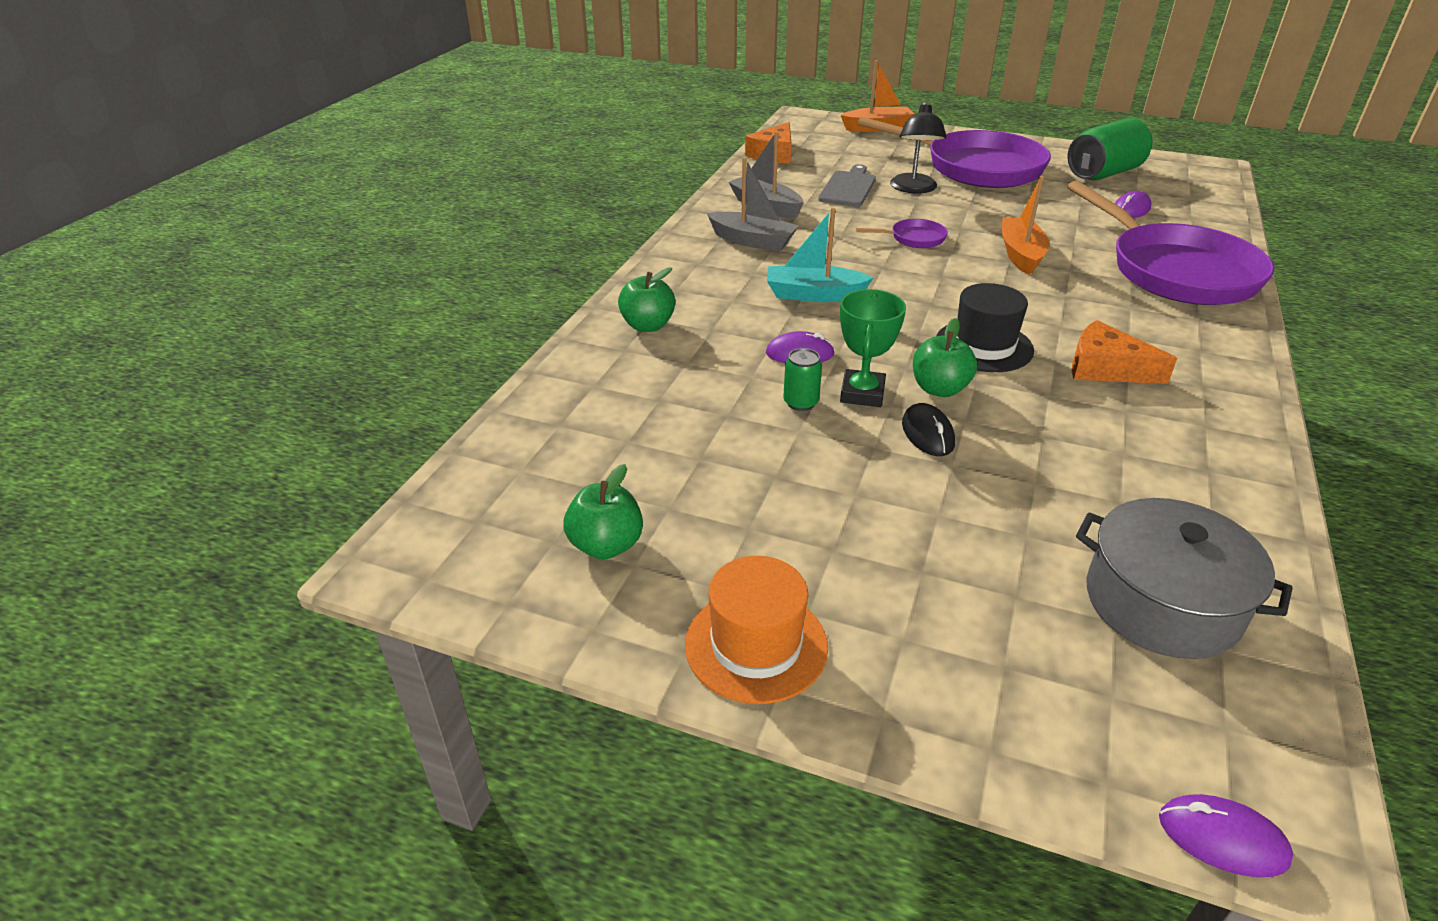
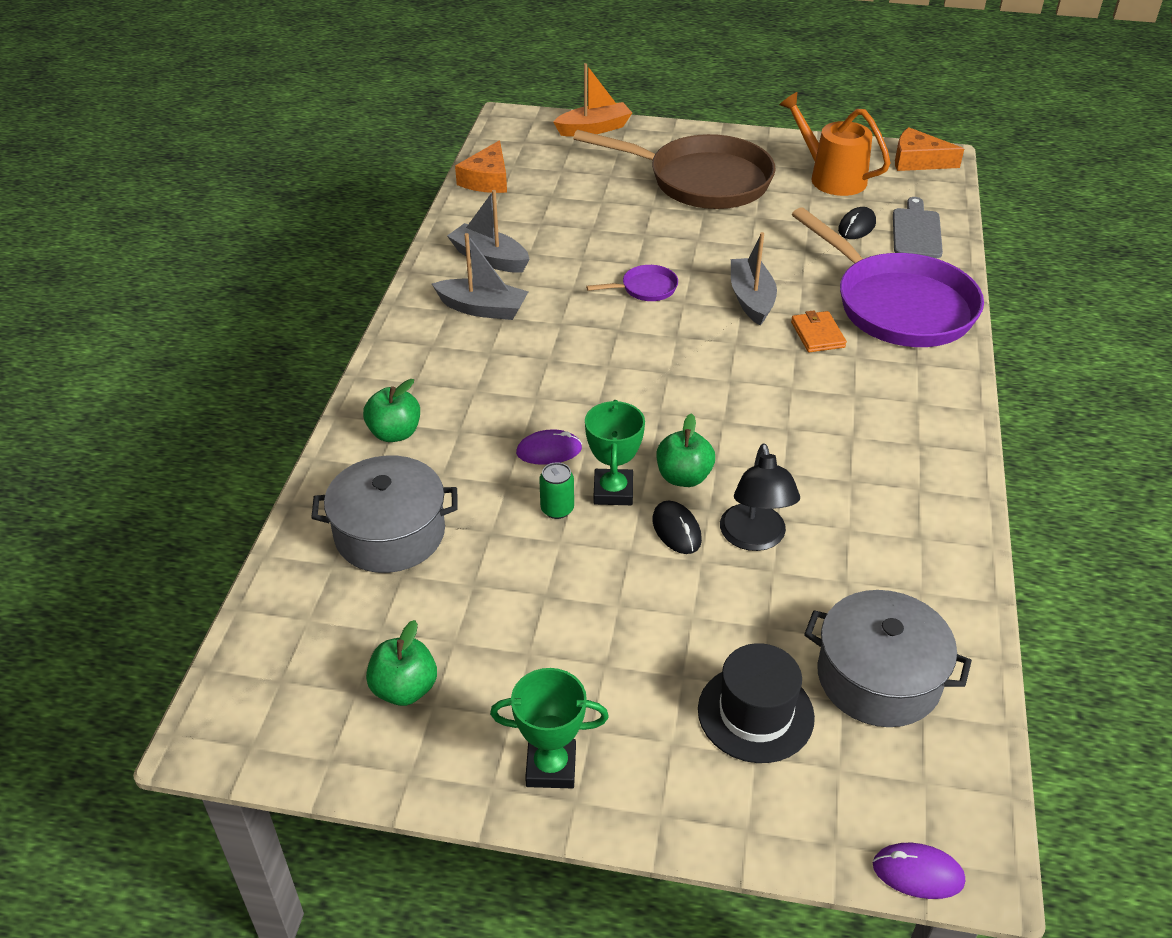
camera: 10 degrees left, 5 degrees up
(624, 405) = (390, 533): none -> grey pot
(756, 645) = (551, 767): orange hat -> green trophy
(813, 294) = (553, 374): turquoise boat -> none
(848, 188) = (572, 223): grey cutting board -> grey cutting board (916, 231)
(913, 189) = (640, 218): black lamp -> black lamp (754, 538)
(976, 168) = (701, 181): purple pan -> brown pan
(983, 346) = (721, 421): black hat -> black hat (755, 713)
(1020, 254) = (751, 299): orange boat -> grey boat
(1089, 286) = (817, 334): none -> orange wallet
(1104, 173) = (830, 177): green can -> orange watering can
(1106, 368) = (833, 434): orange cheese -> orange cheese (918, 161)
(1131, 209) = (856, 227): purple mouse -> black mouse

